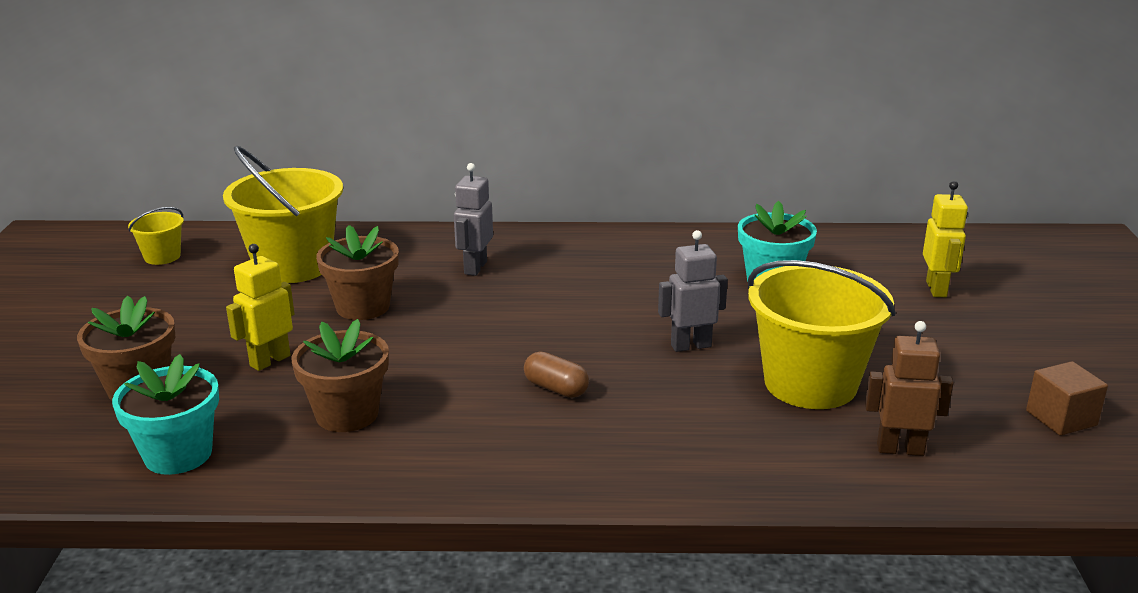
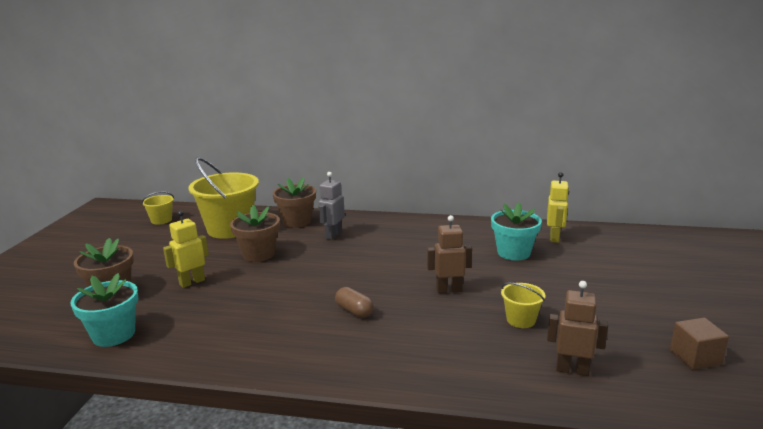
camera: 10 degrees right, 5 degrees down
(347, 414) = (222, 317): brown flower pot -> brown flower pot (297, 221)
(690, 345) = (449, 290): grey robot -> brown robot
(810, 383) = (521, 320): yellow bucket -> yellow bucket, size x0.47
(936, 289) = (622, 264): yellow robot -> yellow robot (554, 238)

